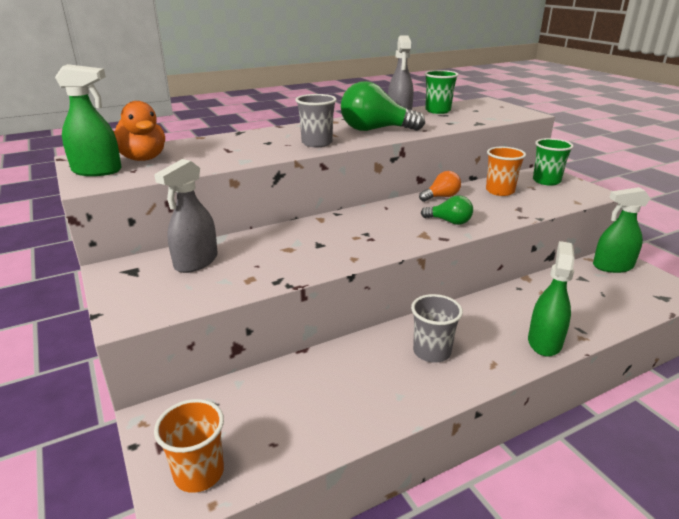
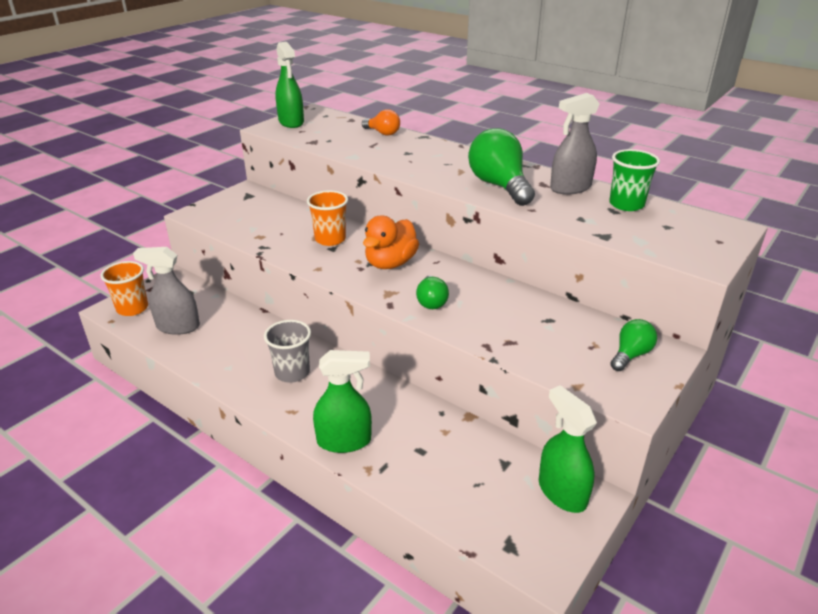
camera: 65 degrees right, 5 degrees up
(143, 158) = (327, 126): orange duck -> orange duck (390, 263)
(196, 262) = (272, 211): grey spray bottle -> grey spray bottle (178, 326)
(317, 143) = (425, 170): grey cup -> none
(441, 197) = (493, 287): orange light bulb -> orange light bulb (383, 133)
(500, 191) = (552, 322): orange cup -> orange cup (330, 239)
(546, 181) = (630, 355): green cup -> green light bulb

